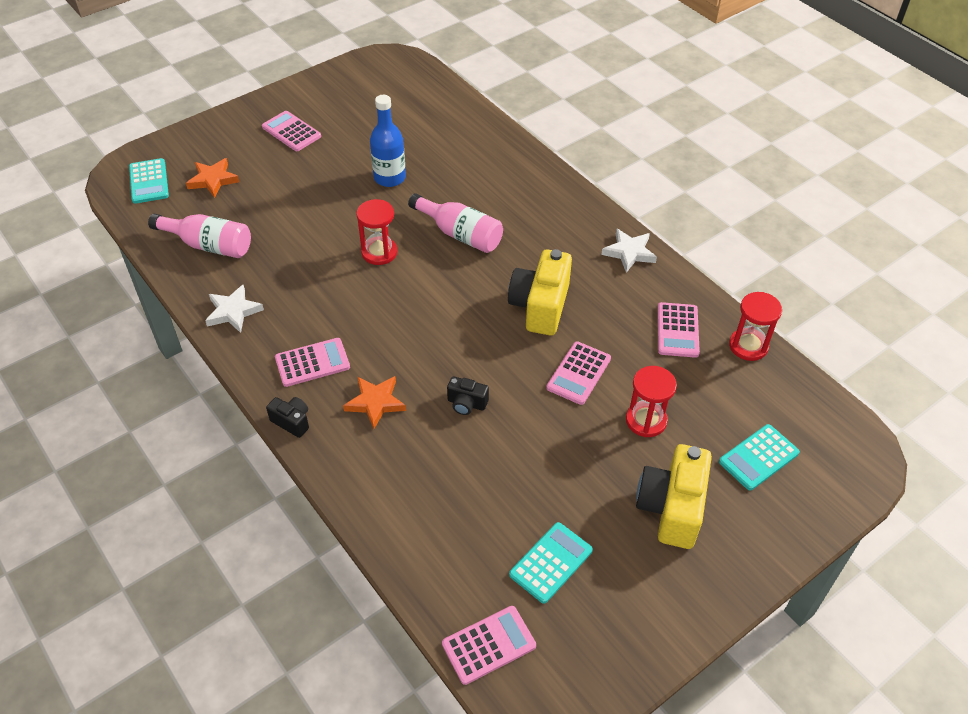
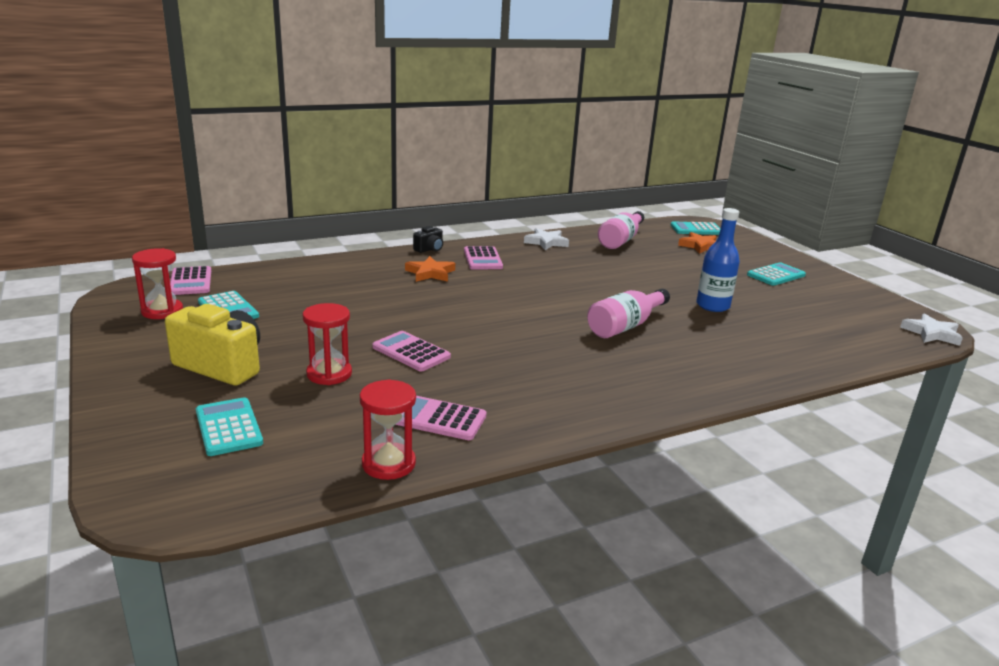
camera: 100 degrees right, 25 degrees down
(291, 132) = (776, 275): pink calculator -> turquoise calculator
(379, 252) = (603, 291): red hourglass -> red hourglass (162, 311)
(466, 403) = (407, 302): black camera -> none
(540, 306) = (509, 348): yellow camera -> none
(629, 252) = (582, 414): white star -> white star (931, 333)

